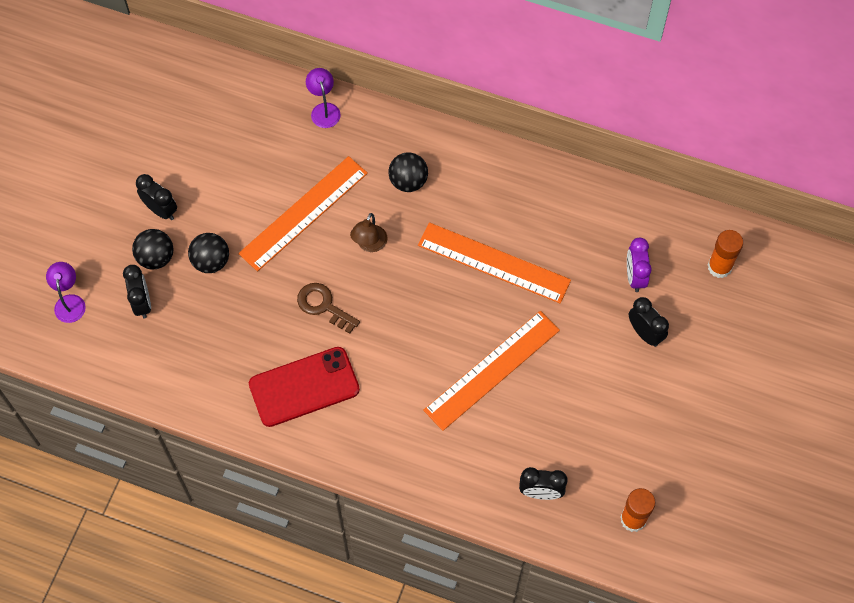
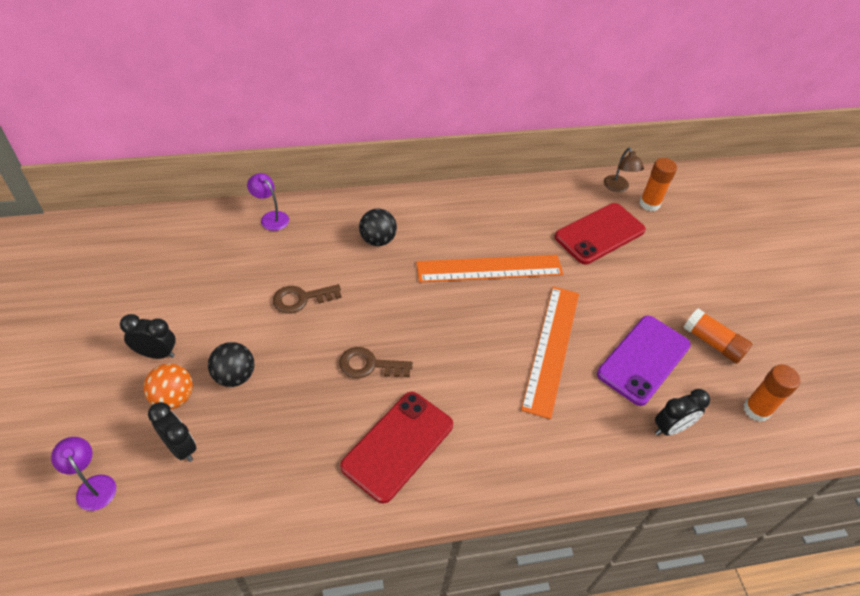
camera: 35 degrees left, 15 degrees down
(156, 257) = (173, 398): black ball -> orange ball
(303, 213) = (301, 299): orange ruler -> brown key
(369, 244) = (377, 298): brown lamp -> brown lamp (618, 188)
(569, 423) = (644, 360): none -> purple phone
(635, 276) = (599, 234): purple clock -> red phone
(645, 333) = (640, 268): black clock -> none
(649, 441) = (712, 343): none -> orange glue stick

